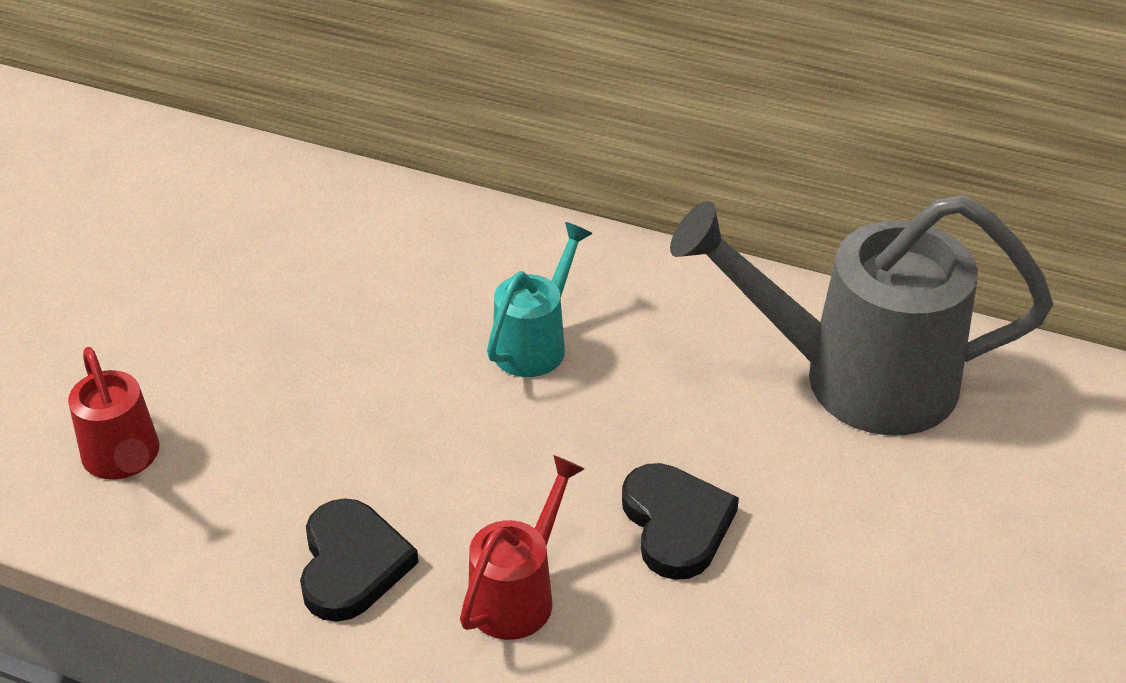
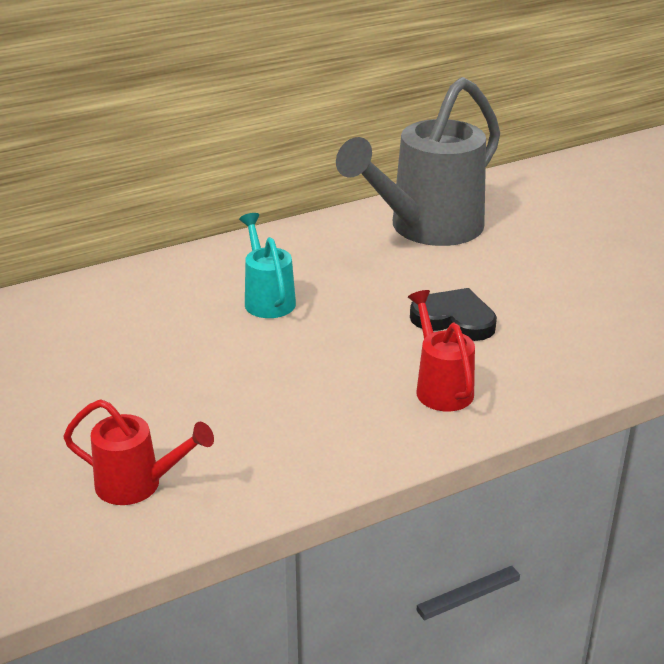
camera: 50 degrees left, 10 degrees down
(352, 564) = (348, 433): black heart -> none

